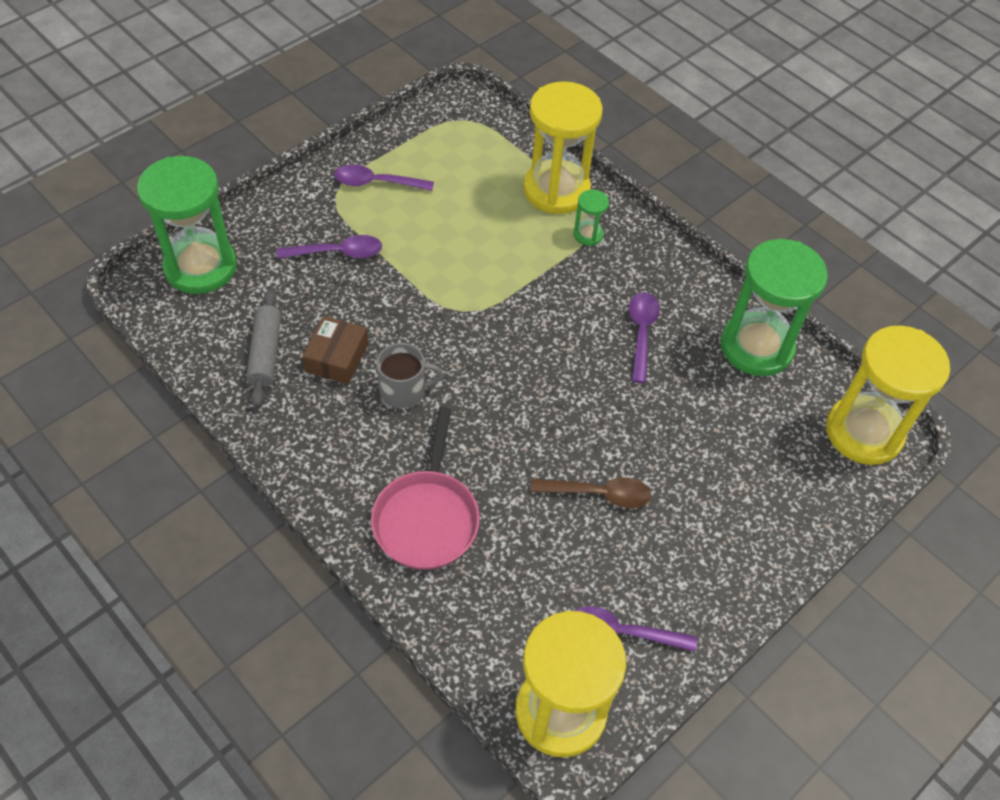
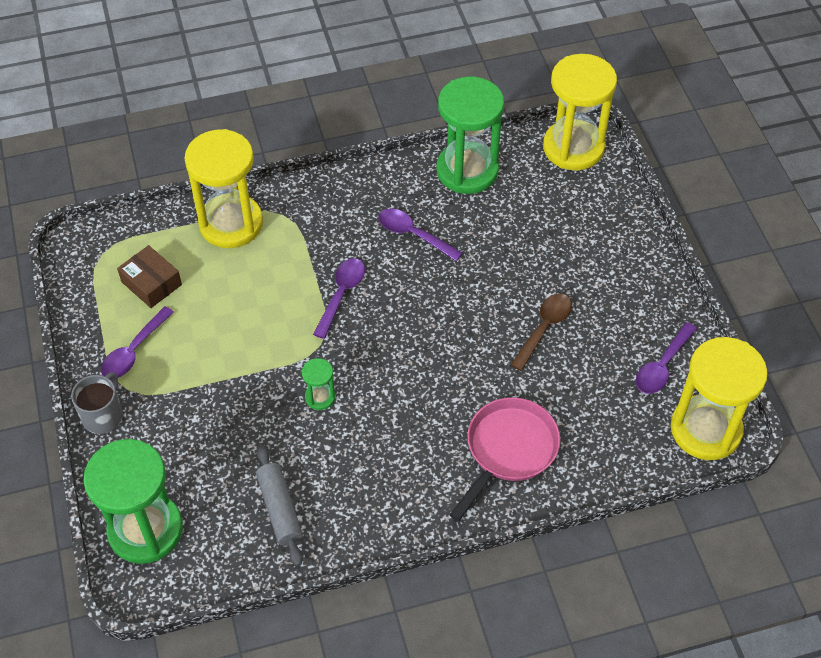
camera: 60 degrees left, 0 degrees up
(266, 353) = (280, 509): grey rolling pin -> grey rolling pin turned 45 degrees clockwise
(337, 357) = (316, 455): brown box -> brown box (151, 283)
(338, 253) = (198, 412): purple spoon -> purple spoon (341, 294)
(404, 391) = (379, 419): grey mug -> grey mug (103, 415)
(427, 518) = (508, 450): pink pan -> pink pan turned 90 degrees counterclockwise
(588, 235) = (293, 224): green hourglass -> green hourglass (320, 397)

